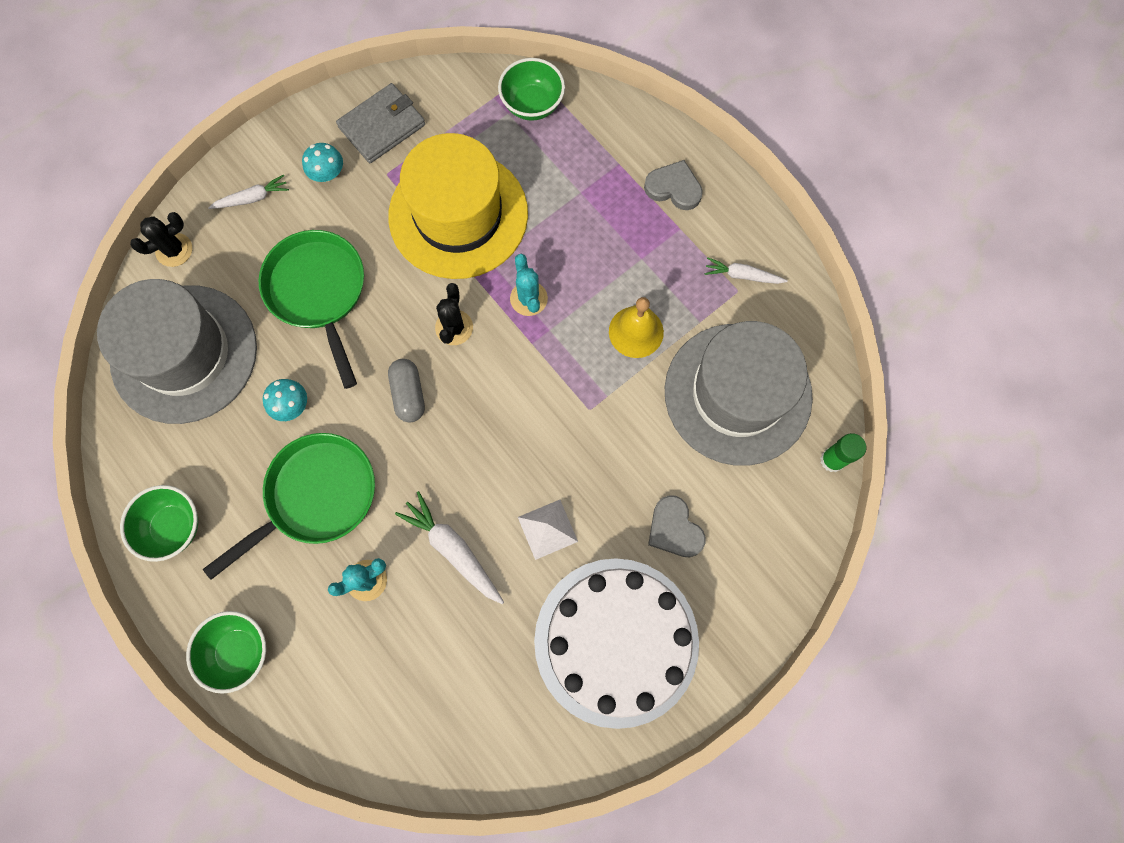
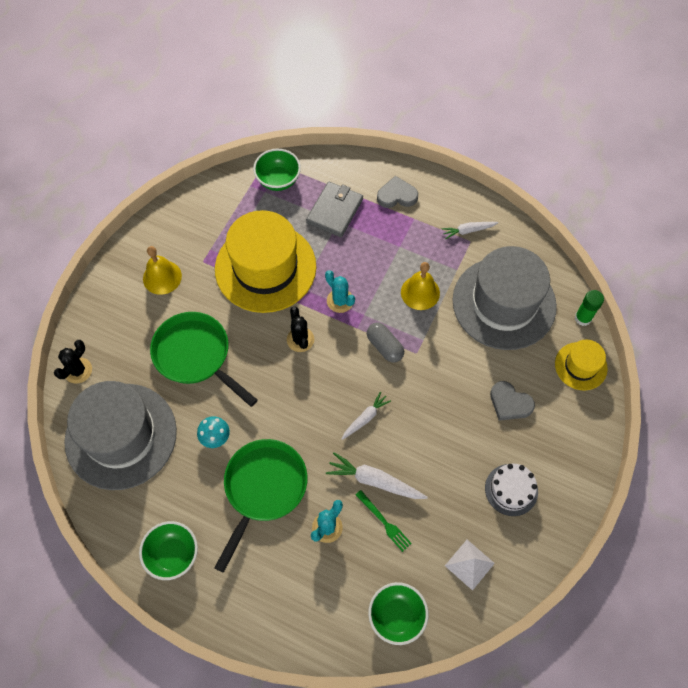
camera: 25 degrees left, 10 degrees down
(239, 651) = (263, 616): green bowl -> green bowl (396, 616)
(252, 198) = (117, 314): white carrot -> white carrot (365, 418)
(327, 173) = (162, 277): turquoise mushroom -> yellow bell
(382, 126) = (184, 232): grey wallet -> grey wallet (335, 211)
(409, 394) = (292, 395): grey capsule -> grey capsule (384, 346)
(438, 606) = (384, 522): none -> green fork
(547, 529) = (429, 440): white pyramid -> white pyramid (469, 564)
(616, 641) = (511, 489): white cake -> white cake, size x0.45
(794, 523) = (580, 366): none -> yellow hat

